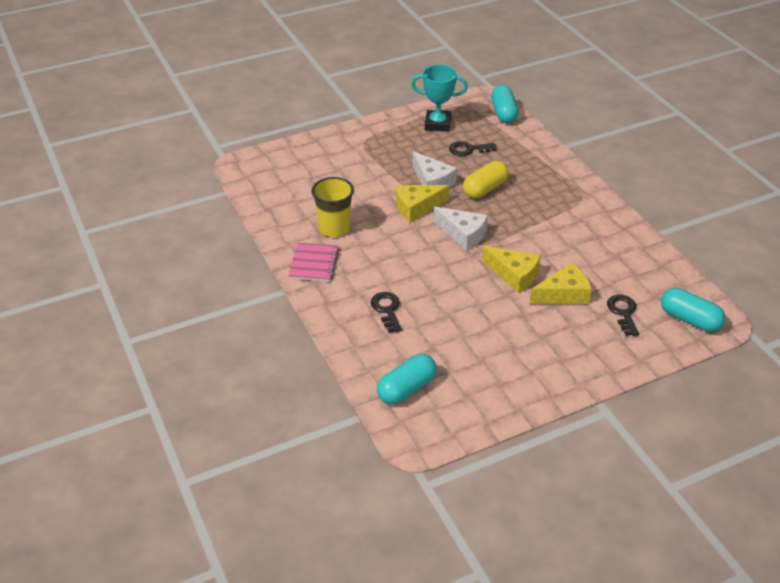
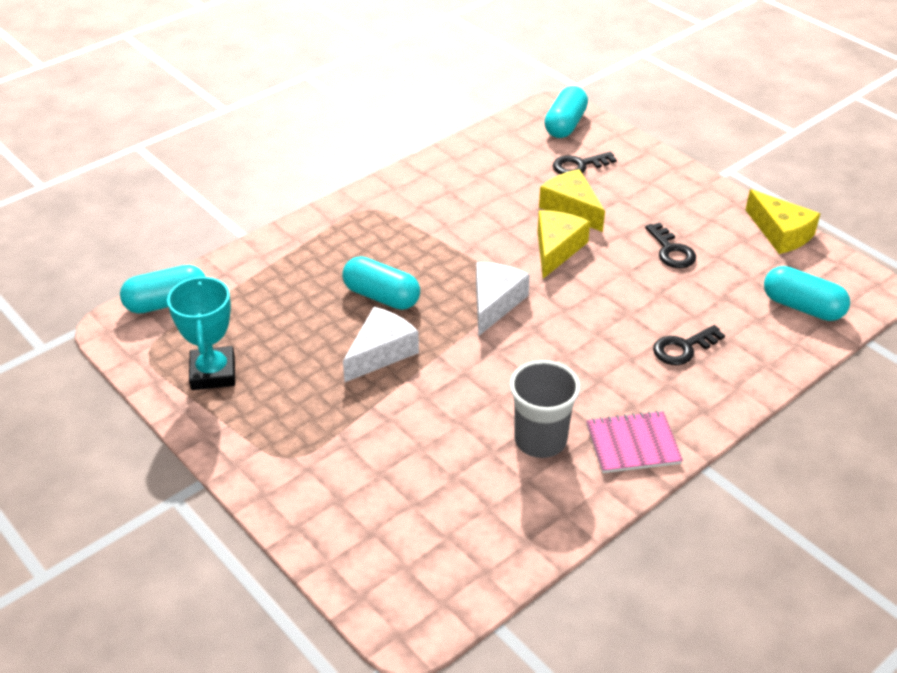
camera: 105 degrees left, 0 degrees up
(334, 228) = (540, 440): yellow cup -> grey cup
(417, 207) = (452, 358): yellow cheese -> yellow cheese (780, 233)
(468, 149) = (282, 327): black key -> black key (671, 251)
(485, 189) = (381, 296): yellow capsule -> turquoise capsule

